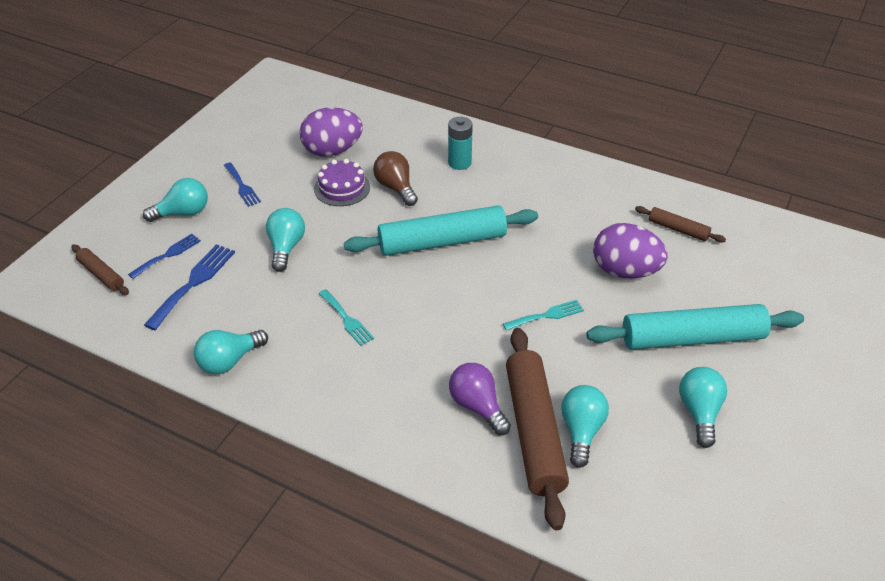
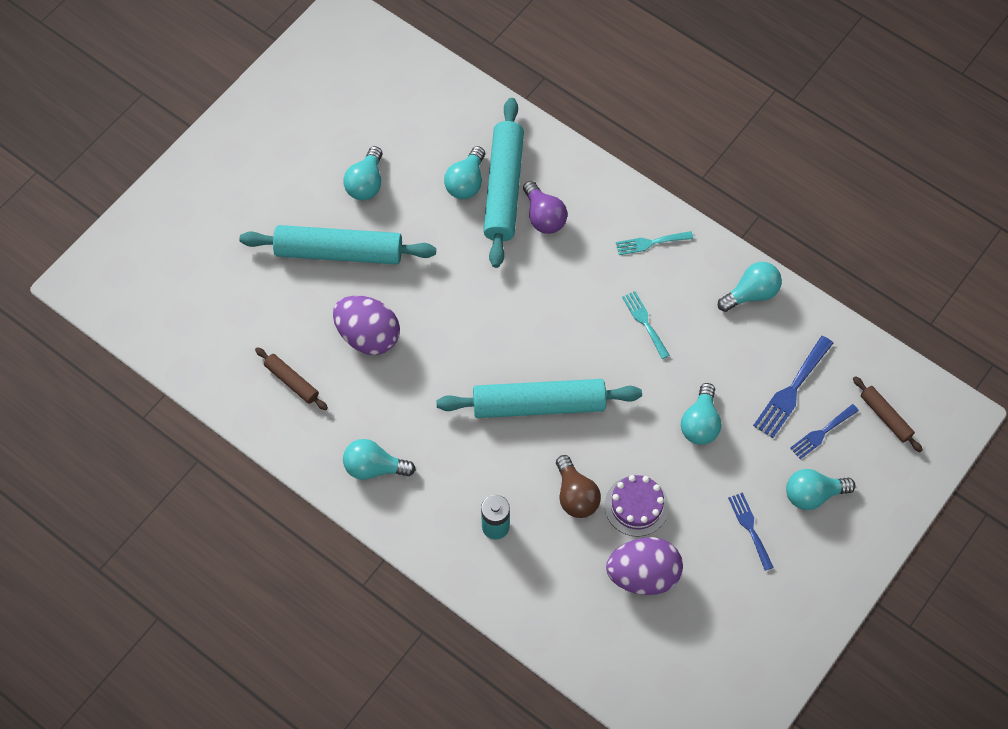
camera: 170 degrees left, 20 degrees up
(534, 431) = (503, 188): brown rolling pin -> turquoise rolling pin
(546, 315) = (460, 297): turquoise fork -> turquoise fork (650, 243)
(575, 184) = (374, 467): none -> turquoise light bulb

